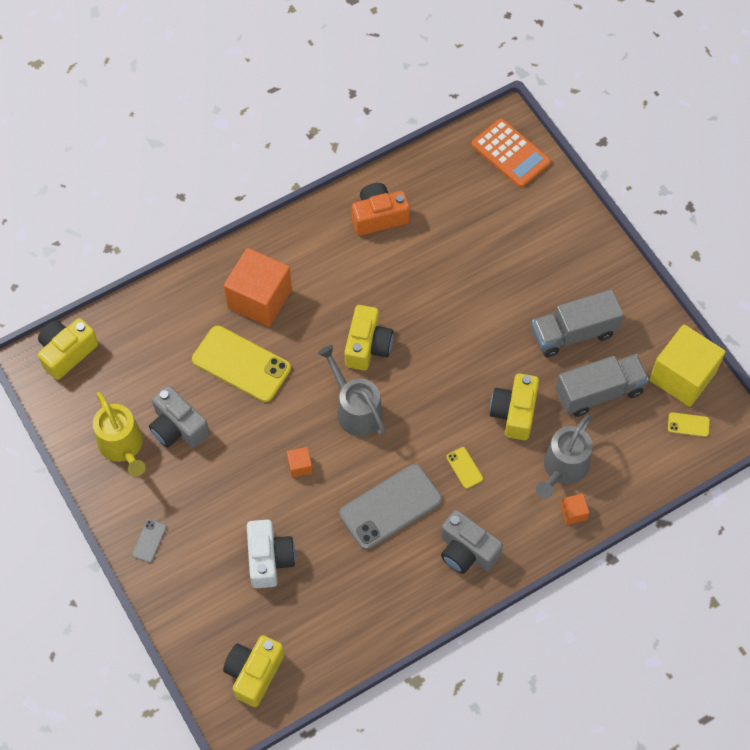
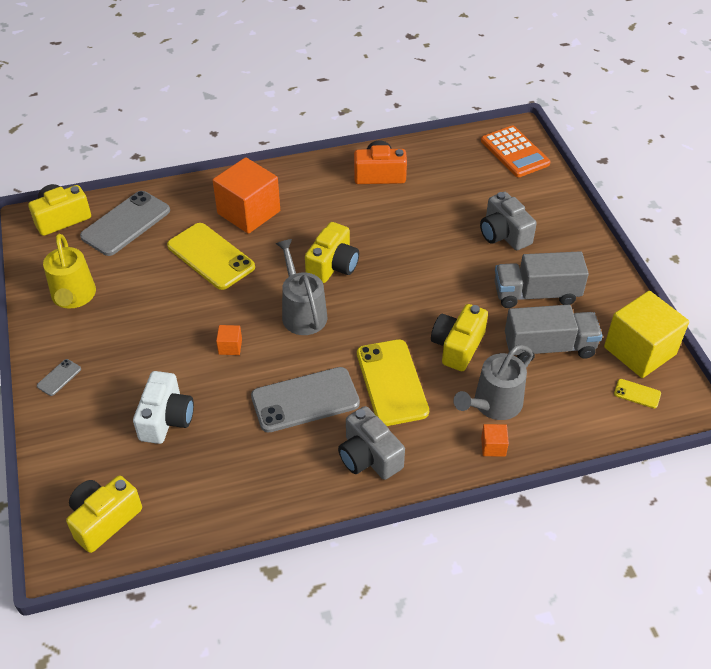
camera: 15 degrees right, 15 degrees down
(137, 343) = (126, 223): none -> grey phone
(178, 427) = (131, 292): grey camera -> grey camera (504, 234)
(464, 468) = (392, 382): yellow phone -> yellow phone, size x2.32

